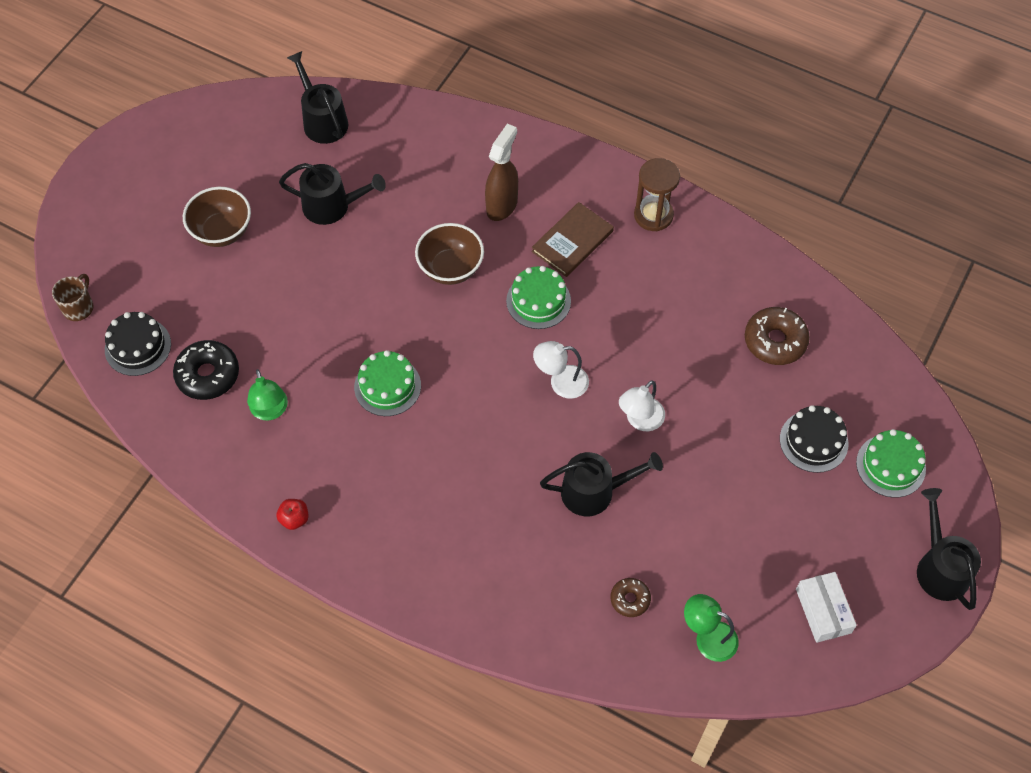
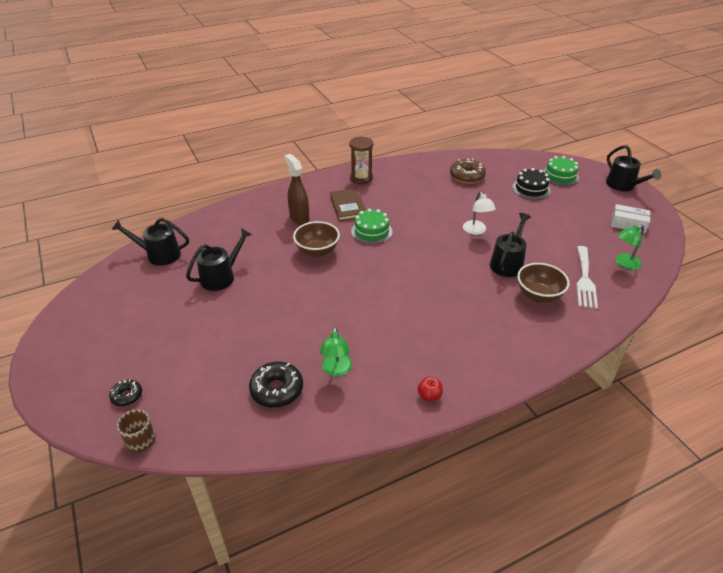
camera: 55 degrees left, 20 degrees down
(117, 257) = (127, 396): none -> black donut
(138, 347) = (213, 419): black cake -> none
(222, 231) = (177, 332): brown bowl -> brown bowl (538, 296)
(270, 411) = (336, 370): green lamp -> green lamp turned 75 degrees clockwise
(387, 386) = (369, 309): green cake -> none
(561, 382) = (429, 245): white lamp -> none
(630, 599) = (585, 279): brown donut -> white fork
(940, 568) = (623, 185): black watering can -> black watering can turned 135 degrees counterclockwise

